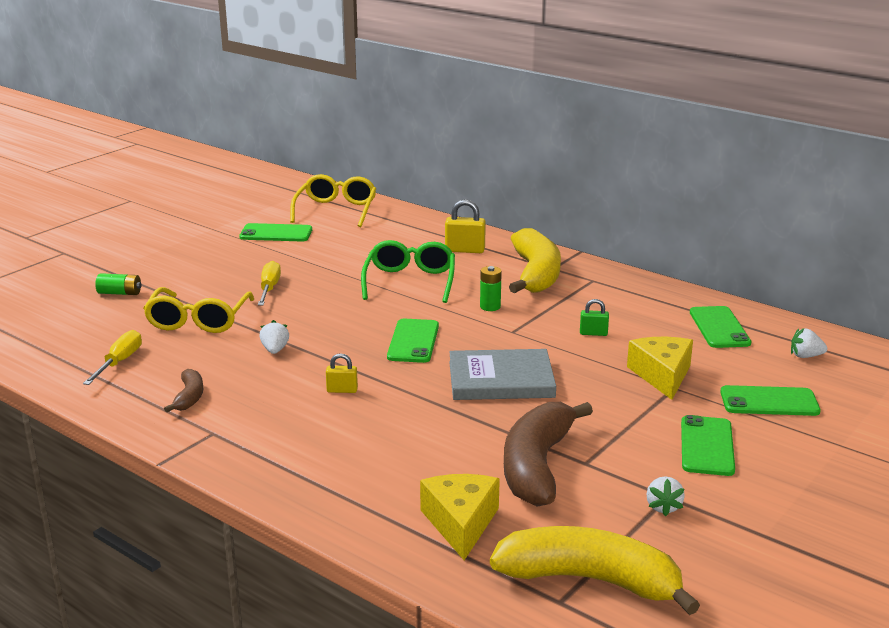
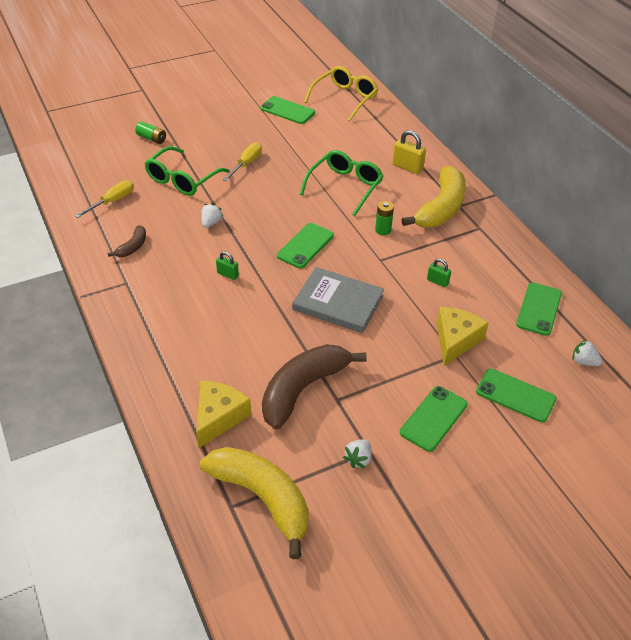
camera: 25 degrees right, 20 degrees up
(198, 320) = (182, 180): yellow glasses -> green glasses
(342, 390) = (227, 274): yellow padlock -> green padlock

